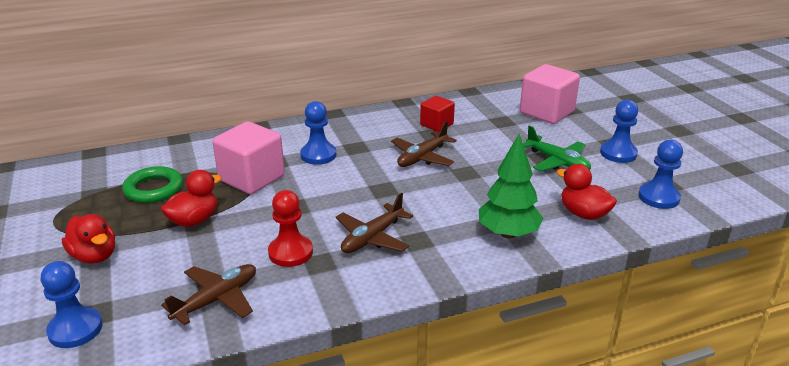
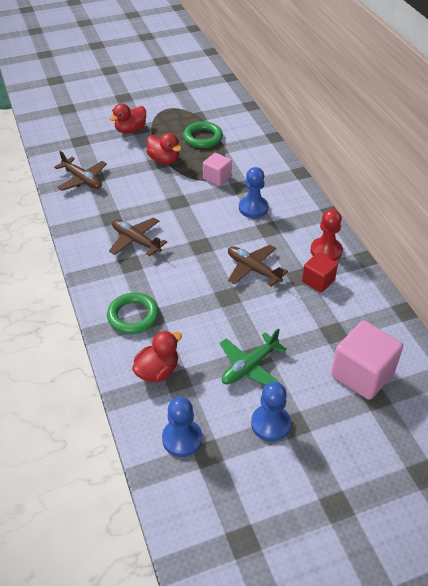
camera: 90 degrees right, 15 degrees up
(75, 329) = (68, 137): blue pawn -> none
(252, 178) = (217, 178): pink cube -> pink cube, size x0.59
(290, 252) = (124, 204): red pawn -> red pawn (326, 251)
(508, 233) = (133, 316): green tree -> green ring

